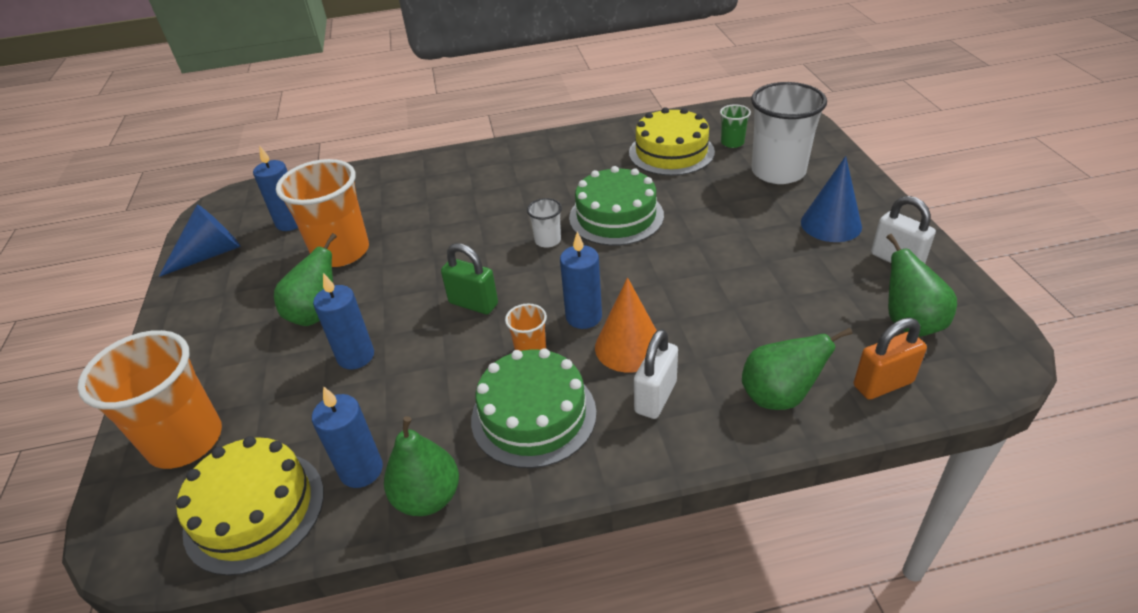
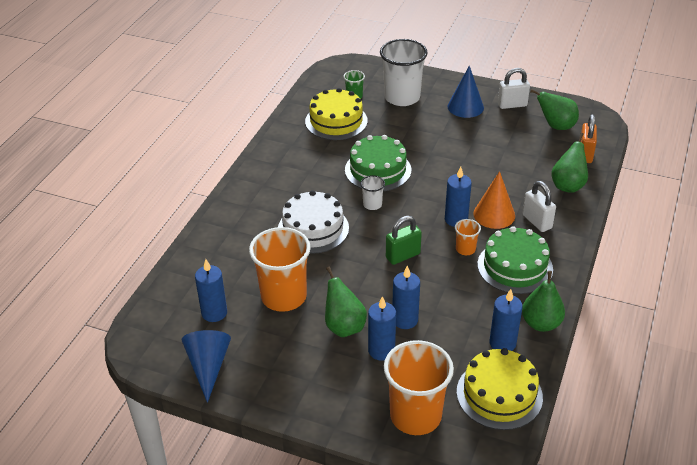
camera: 60 degrees left, 0 degrees up
(290, 361) = (381, 350): none -> blue candle
(467, 221) = (313, 228): none -> white cake

